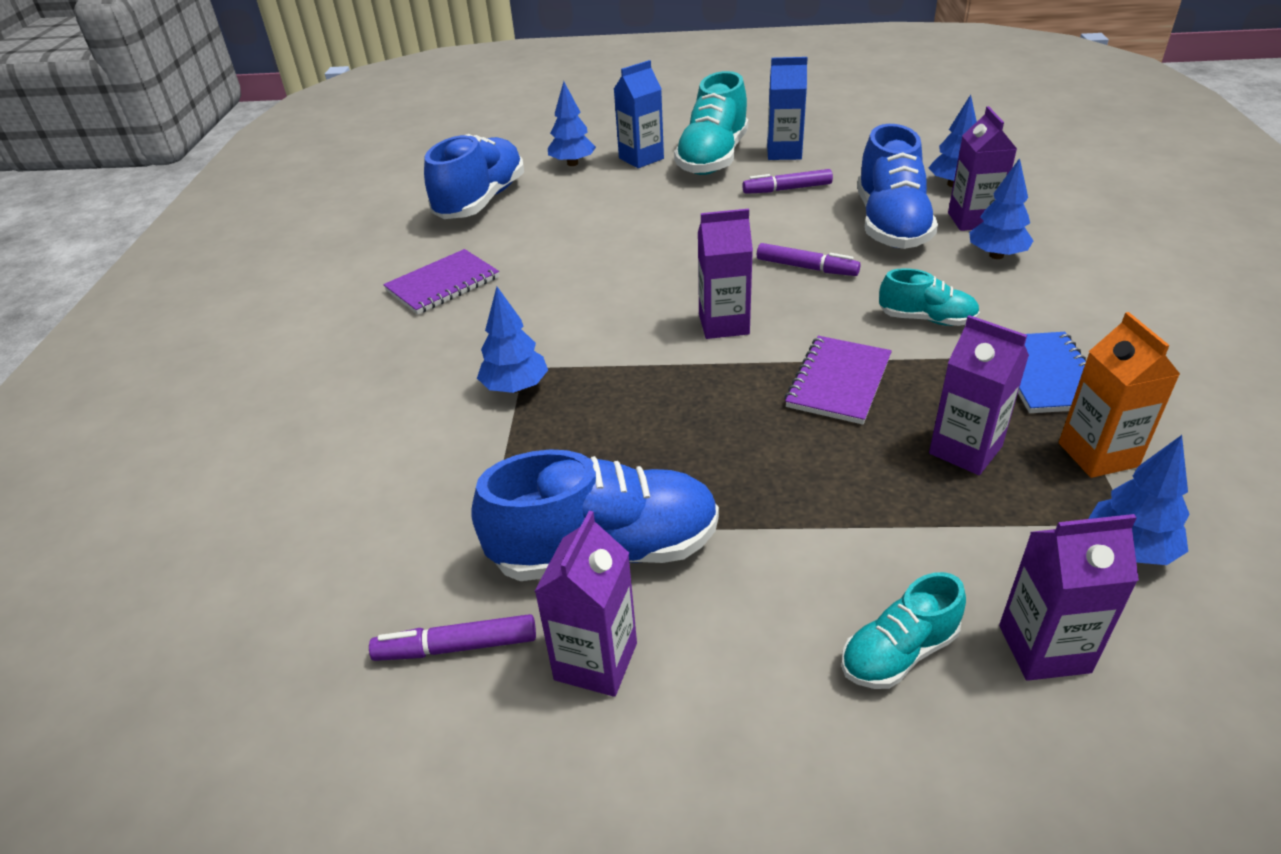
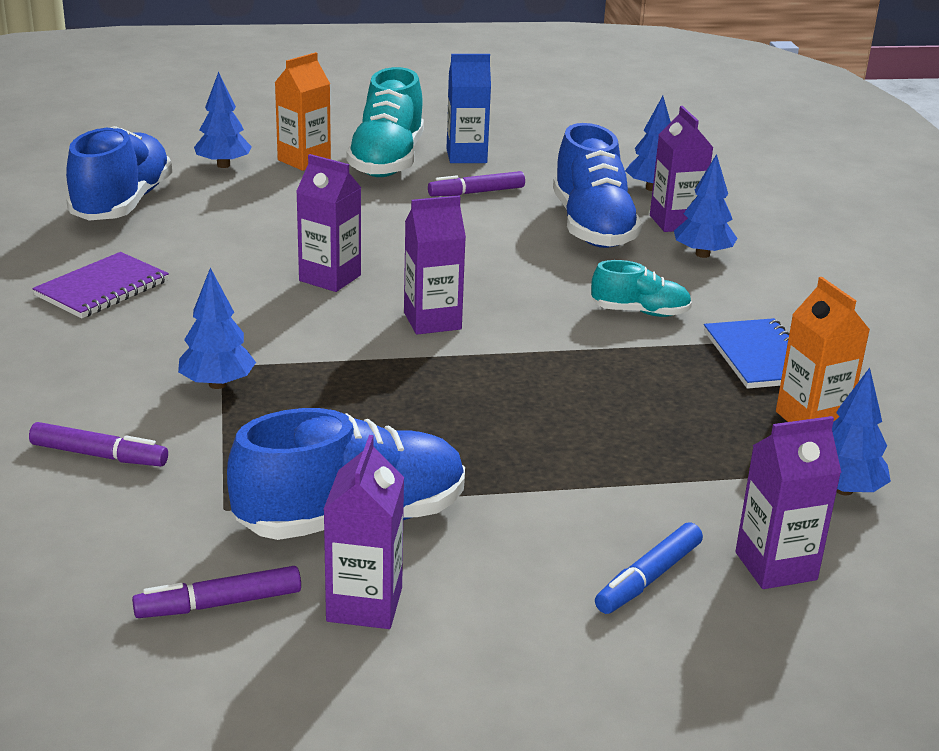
camera: 15 degrees left, 10 degrees down
(641, 158) = (304, 160): blue carton -> orange carton
(806, 267) = (510, 267): purple marker -> purple marker (99, 455)
(838, 382) = (560, 369): purple notebook -> none
(898, 653) = (649, 578): turquoise shoe -> blue marker
(965, 450) = (690, 421): purple carton -> purple carton (330, 278)

